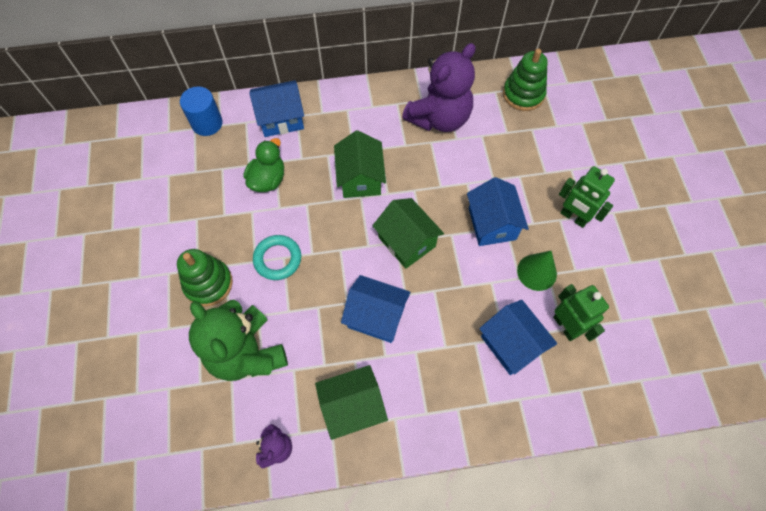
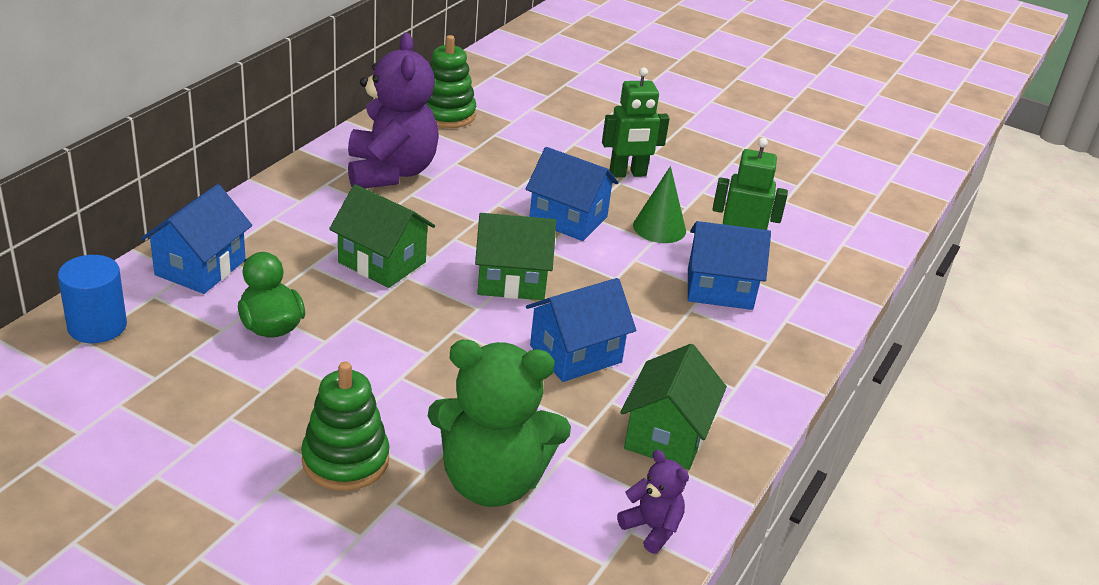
camera: 55 degrees left, 30 degrees down
(277, 259) = (396, 382): turquoise ring -> none

